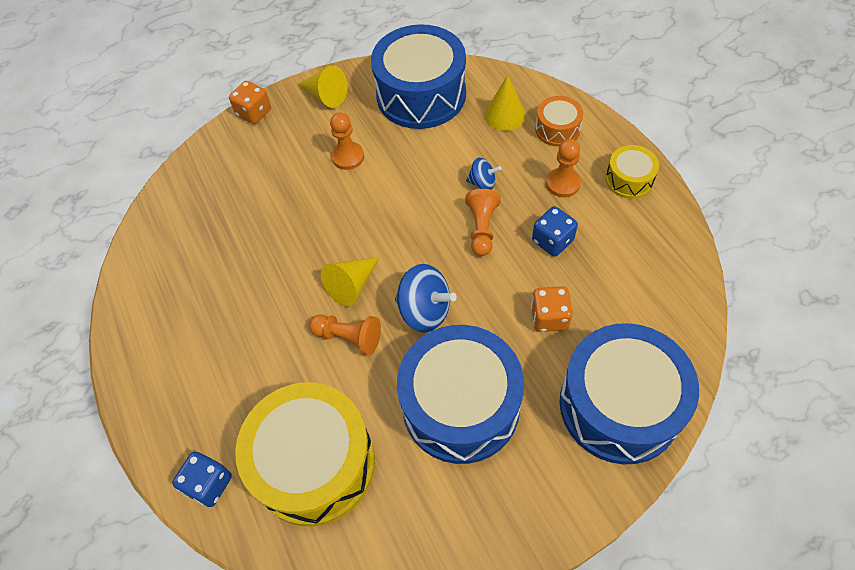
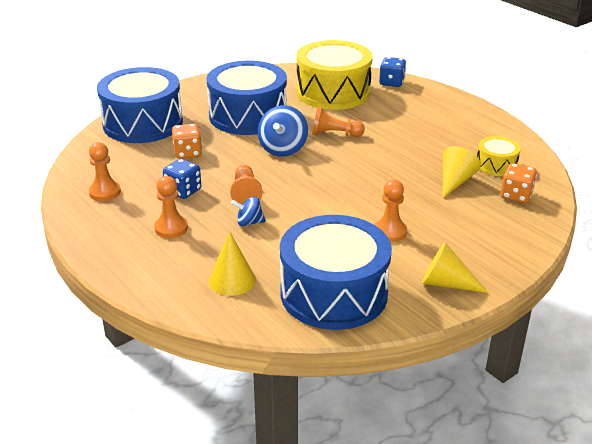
camera: 165 degrees right, 25 degrees down
(254, 113) = (516, 261): orange dice -> orange dice (516, 195)
(352, 285) = (344, 156): yellow cone -> yellow cone (455, 181)
(425, 311) = (283, 149): blue spinning top -> blue spinning top turned 90 degrees counterclockwise
(557, 129) = (173, 271): orange drum -> none
(629, 179) = (105, 236): yellow drum -> yellow drum (496, 165)
(644, 249) = (105, 192): none -> orange pawn

